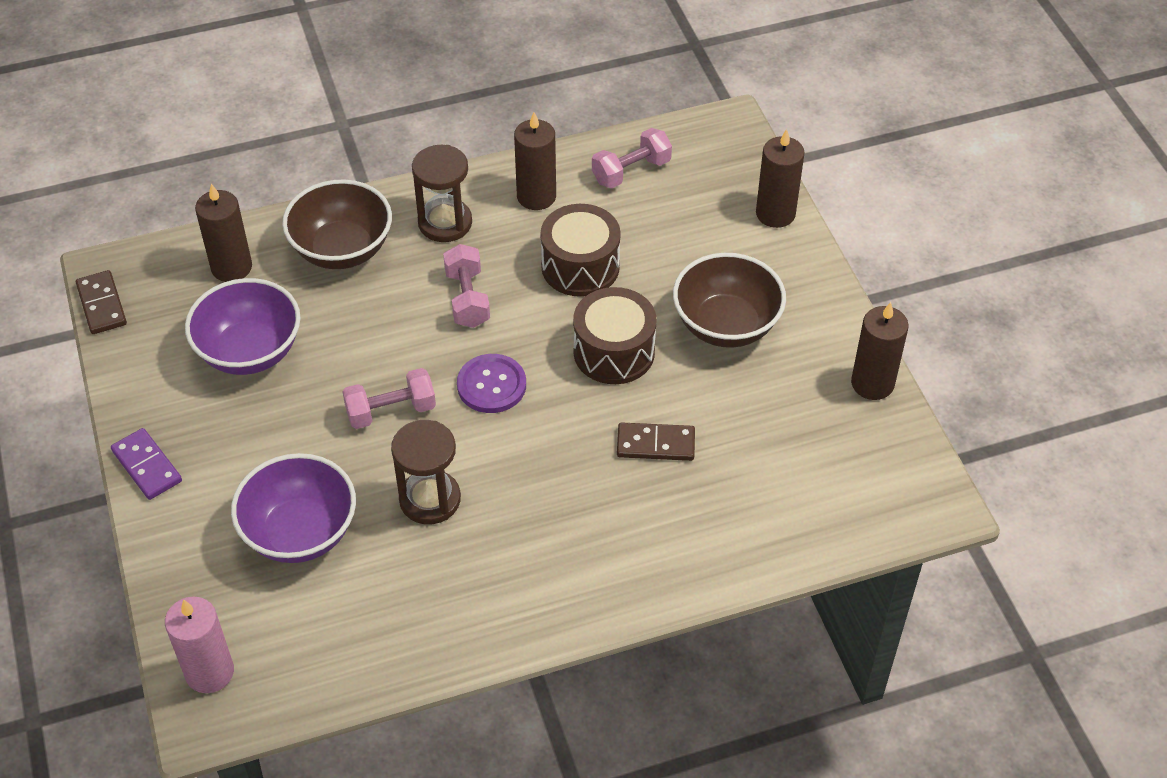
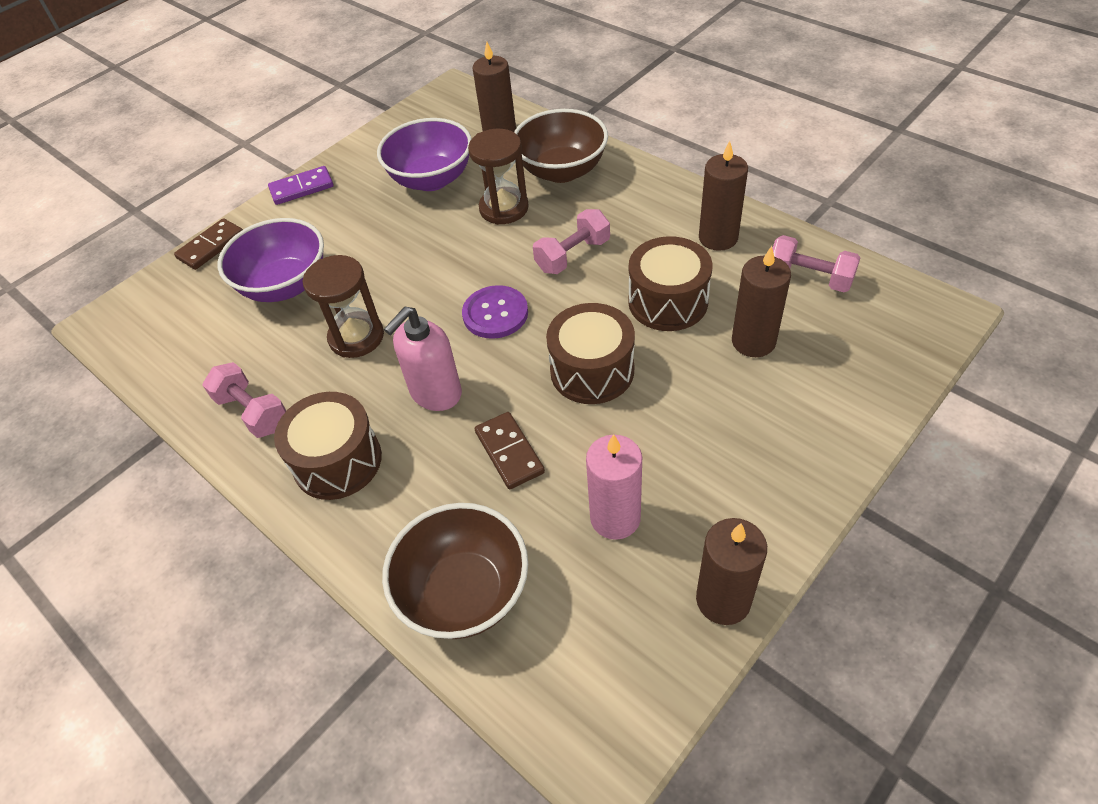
camera: 65 degrees right, 0 degrees up
(102, 305) = (422, 102): brown domino -> brown domino (211, 246)
(147, 466) = (302, 188): purple domino -> purple domino turned 45 degrees clockwise
(209, 672) = (142, 305): pink candle -> pink candle (615, 518)
(391, 411) = (428, 272): pink dumbbell -> pink dumbbell (253, 412)
(445, 223) = (638, 205): brown hourglass -> brown hourglass (504, 208)
(551, 467) = (435, 393): none -> pink soap dispenser
(572, 567) = (337, 461): none -> brown drum
(726, 325) = (692, 434): brown bowl -> brown bowl (464, 592)
(775, 213) = (870, 403): brown candle -> brown candle (753, 341)

